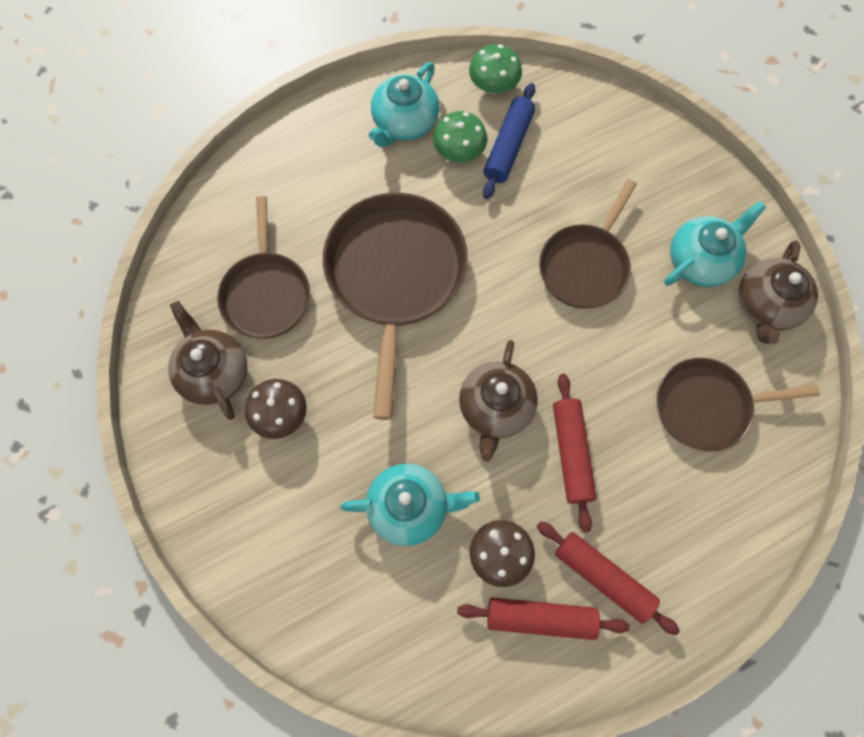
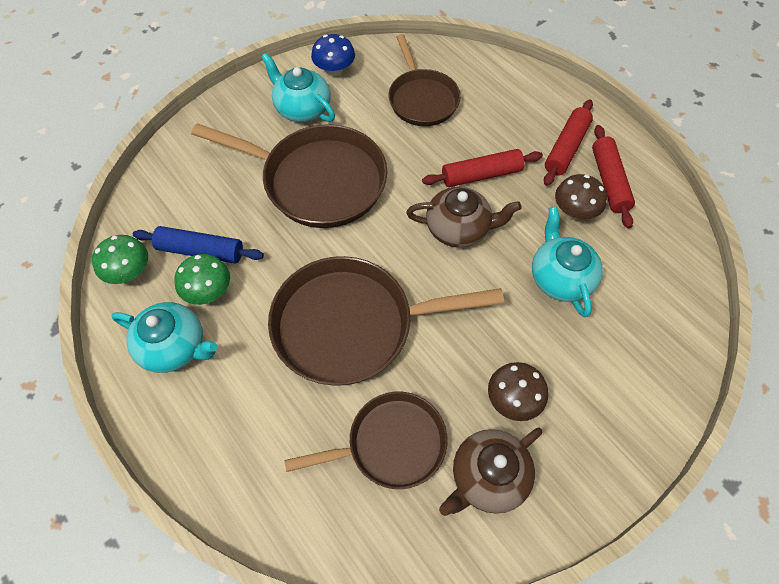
camera: 100 degrees left, 10 degrees down
(585, 265) = (318, 181): brown pan -> brown pan, size x1.58
(767, 305) = (334, 70): brown teapot -> blue mushroom

